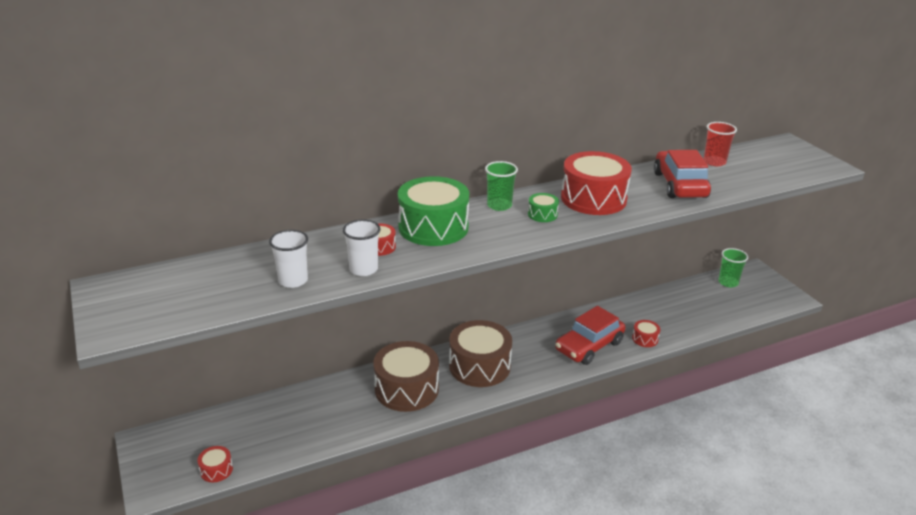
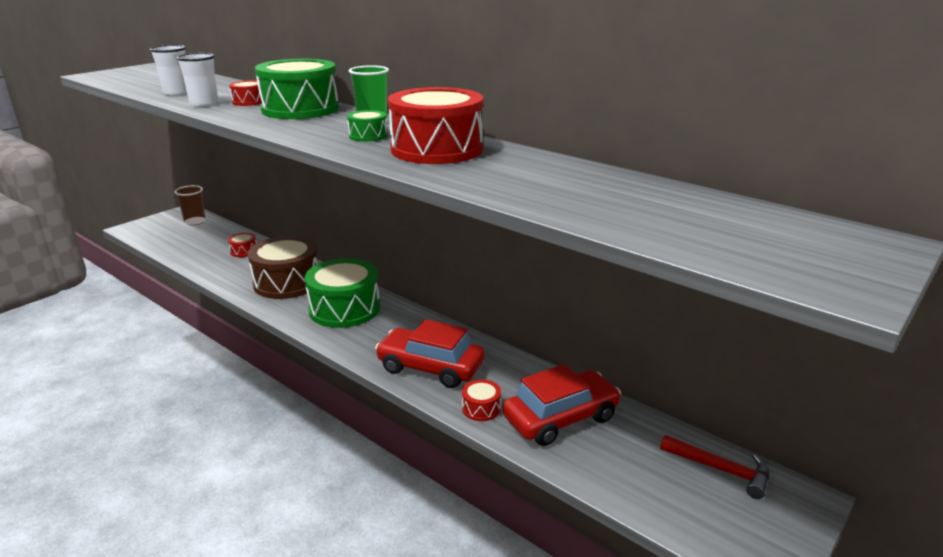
camera: 65 degrees right, 5 degrees down
(188, 433) = (195, 222): none -> brown cup
(216, 470) = (156, 240): red drum -> red drum (244, 251)
(479, 366) = (344, 309): brown drum -> green drum
(679, 185) = (543, 183): red car -> red car (560, 418)
(714, 162) = (669, 196): red cup -> none
(728, 282) = (720, 470): green cup -> red hammer

